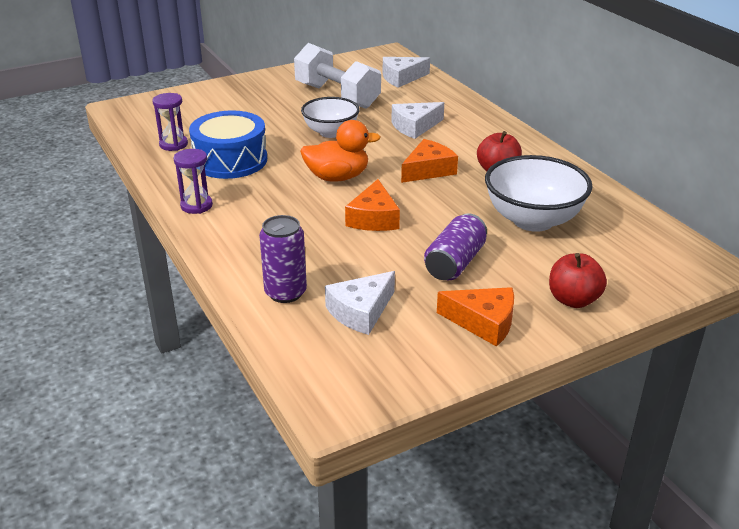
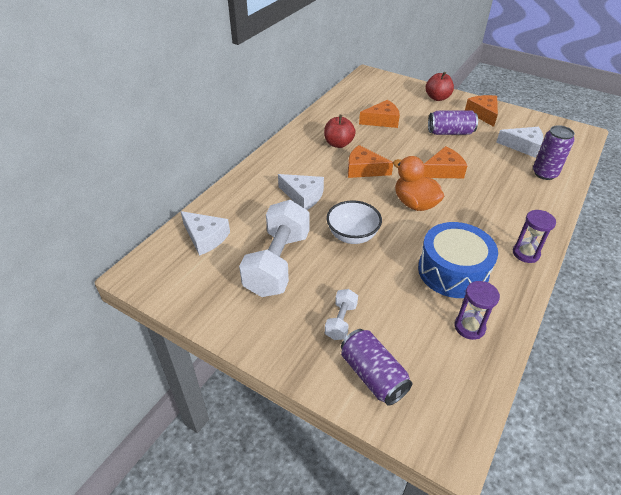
camera: 120 degrees left, 10 degrees up
(194, 100) = (373, 375): none -> purple can
(249, 103) = (341, 321): none -> white dumbbell
(533, 220) = (382, 121): white bowl -> orange cheese

